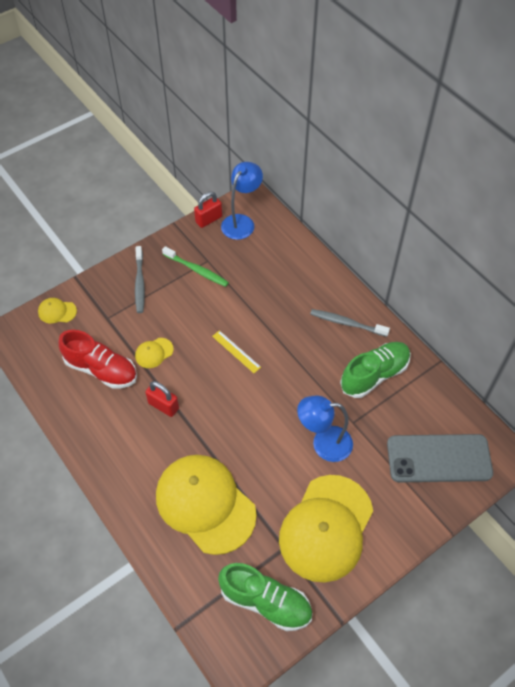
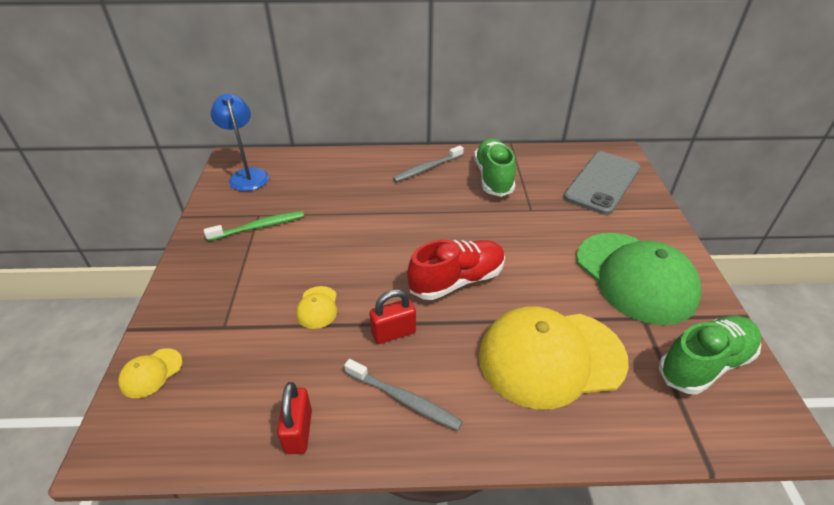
camera: 55 degrees left, 15 degrees down
(101, 369) = (286, 368): red shoe -> red shoe (457, 280)
(139, 283) = (216, 276): grey toothbrush -> grey toothbrush (404, 399)
(208, 219) = (214, 192): red padlock -> red padlock (298, 431)
(236, 351) = (384, 245): yellow ruler -> none
(323, 443) = (540, 236): blue lamp -> none
(326, 528) = (635, 277): yellow cap -> green cap

